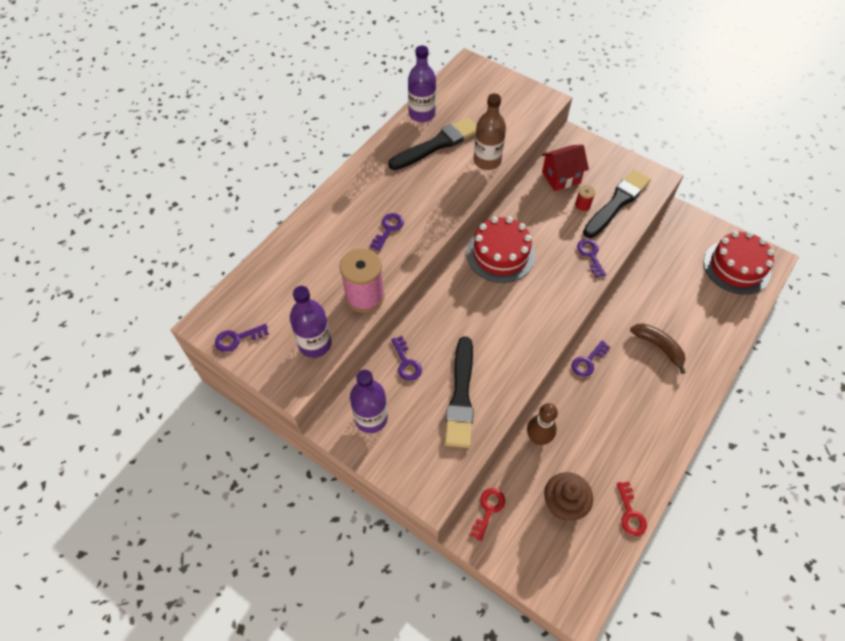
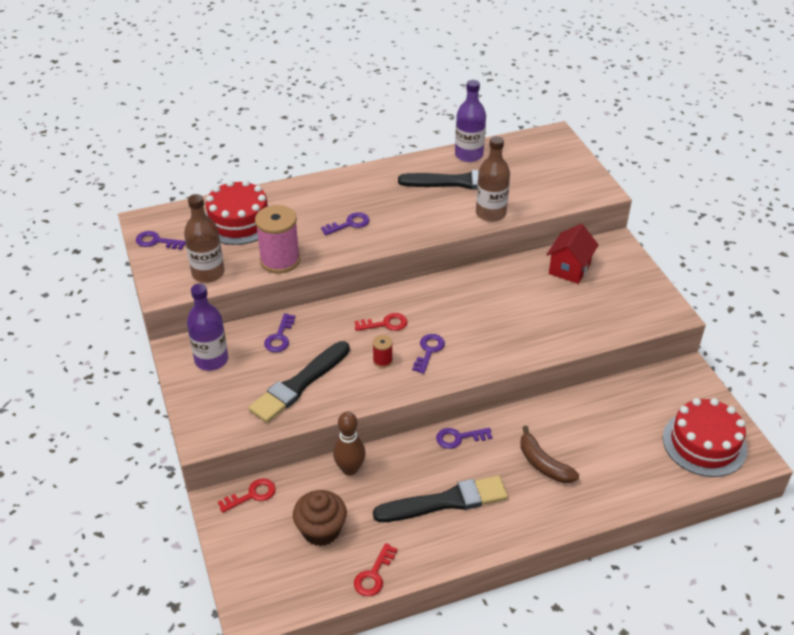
camera: 35 degrees right, 15 degrees down
(315, 344) = (208, 273): purple bottle -> brown bottle
(476, 301) = (385, 324): none -> red key
(500, 254) = (446, 300): red cake -> red cake (239, 221)
(561, 177) = (569, 269): red house -> red house turned 75 degrees counterclockwise
(582, 206) = (566, 300): red spool -> red spool (382, 360)
(590, 255) = (532, 342): purple key -> purple key (429, 351)
(617, 203) = (605, 314): black brush -> black brush (445, 501)
(658, 347) = (543, 464): brown banana -> brown banana turned 150 degrees clockwise

